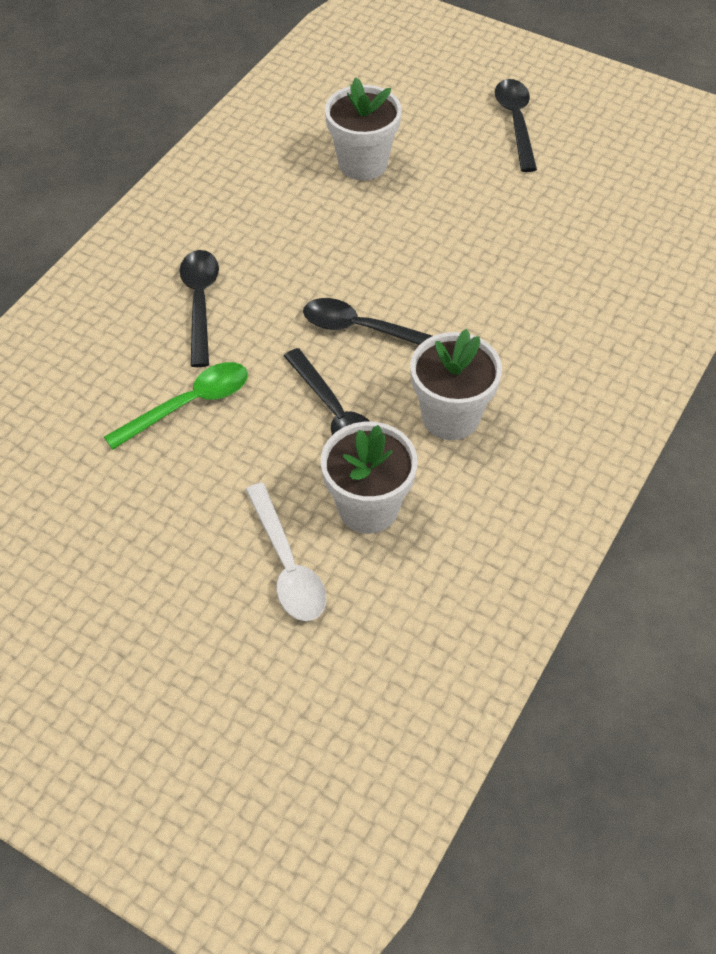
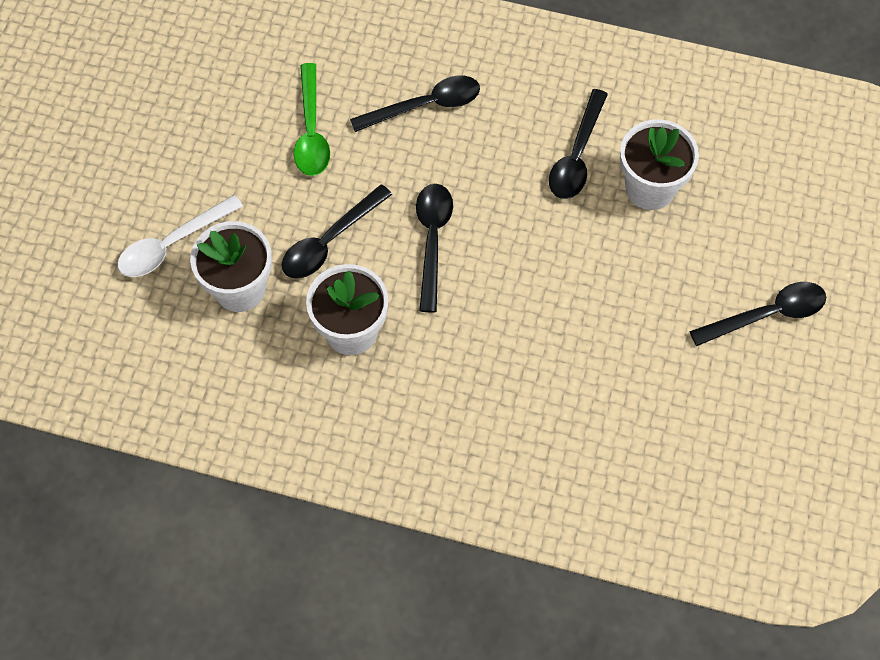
camera: 75 degrees right, 10 degrees up
(189, 404) = (311, 131): green spoon -> green spoon turned 45 degrees clockwise
(307, 204) = (577, 155): none -> black spoon

